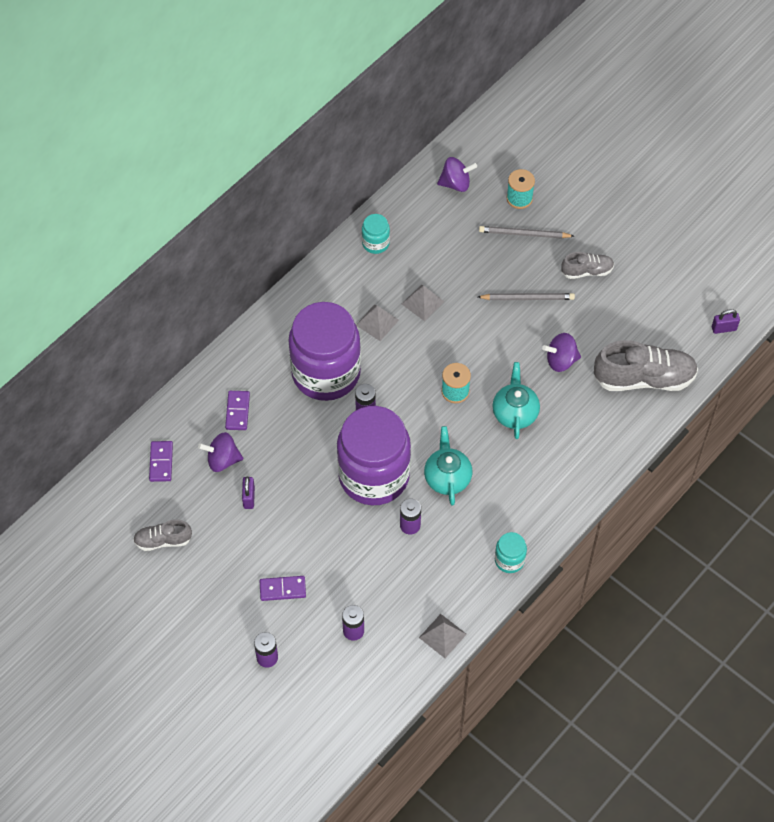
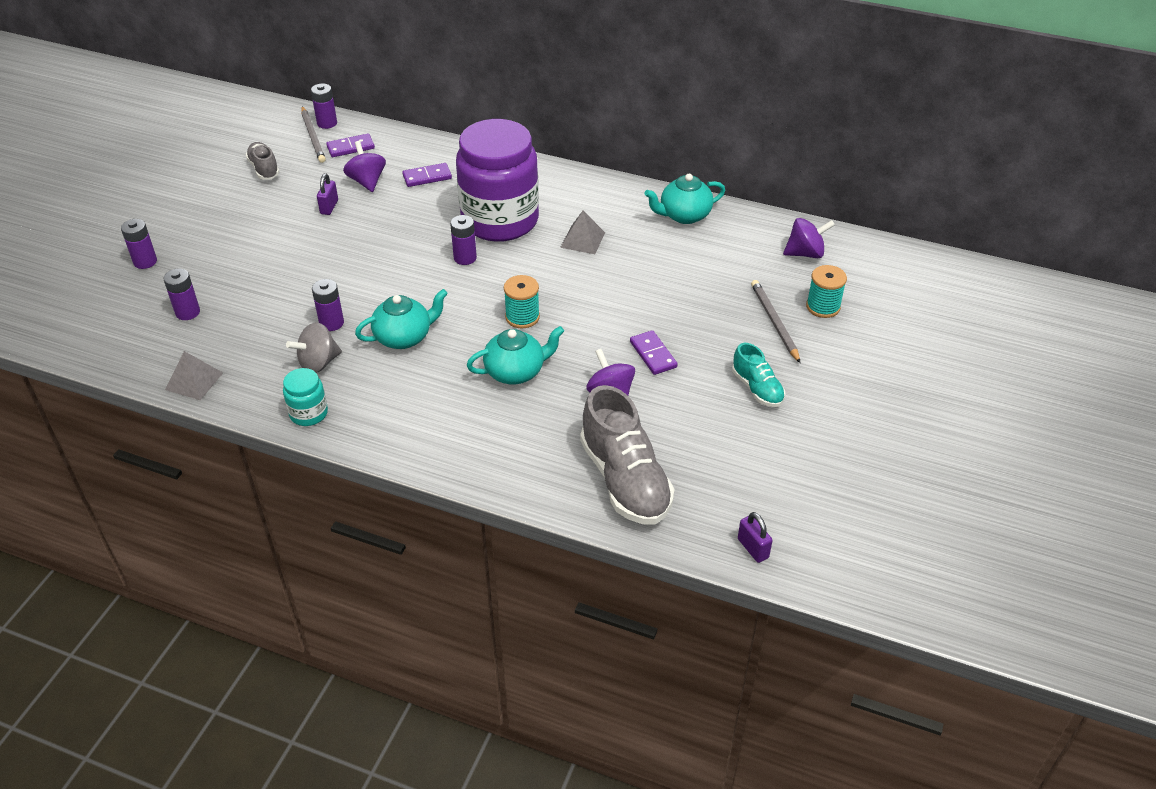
camera: 70 degrees right, 15 degrees down
(109, 474) = (327, 123): none -> purple battery
(249, 497) = (329, 207): purple padlock -> purple padlock turned 60 degrees counterclockwise
(282, 589) = (227, 253): purple domino -> purple domino (653, 354)
(374, 476) = (386, 282): purple jar -> none
(375, 243) = (684, 215): turquoise jar -> turquoise teapot
(422, 302) = (628, 266): grey pyramid -> none
(454, 543) = (318, 363): none -> grey spinning top
(456, 184) = (805, 253): purple spinning top -> purple spinning top turned 75 degrees counterclockwise
(527, 298) = (684, 346): grey pencil -> grey pencil (313, 136)
(587, 271) = (757, 388): grey shoe -> turquoise shoe

